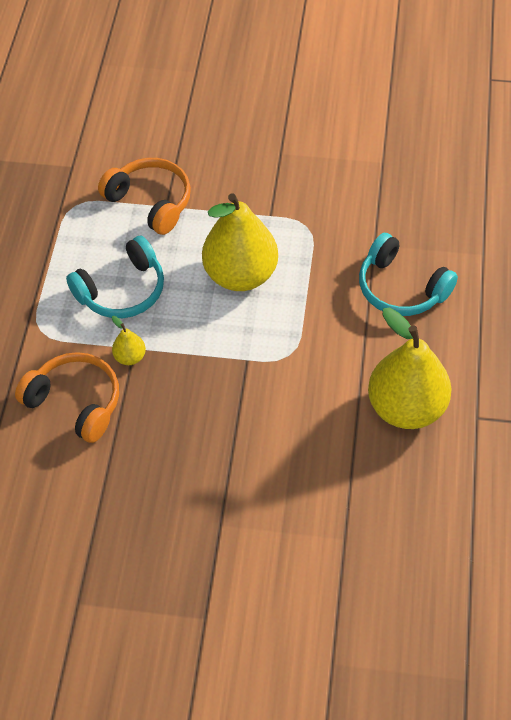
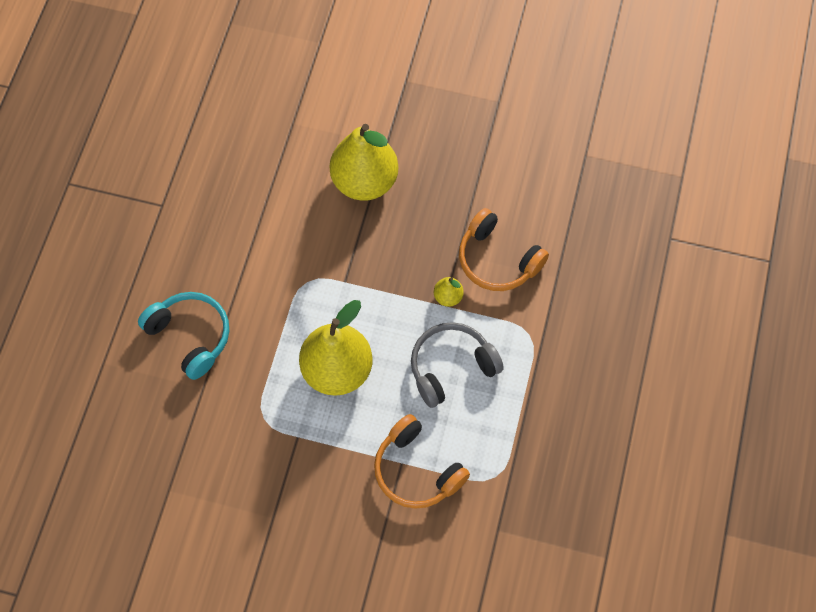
camera: 175 degrees left, 10 degrees up
(122, 290) = (451, 367): turquoise headphones -> grey headphones
(406, 407) = (217, 221): yellow pear -> yellow pear (364, 181)

